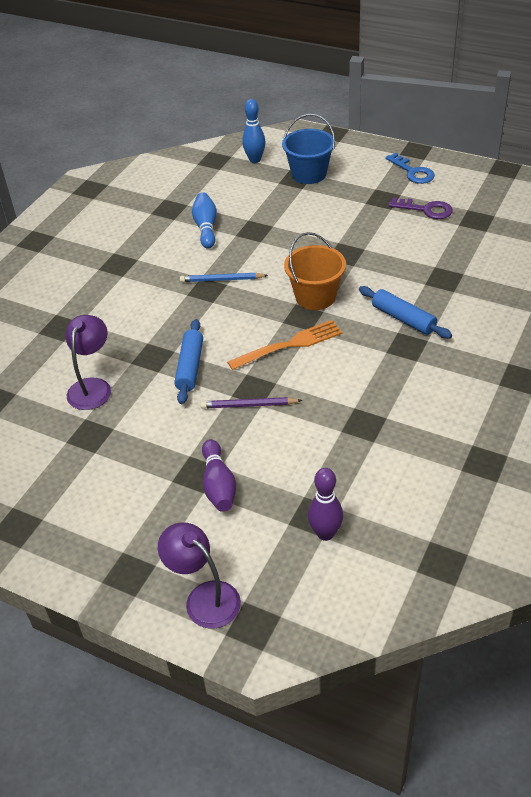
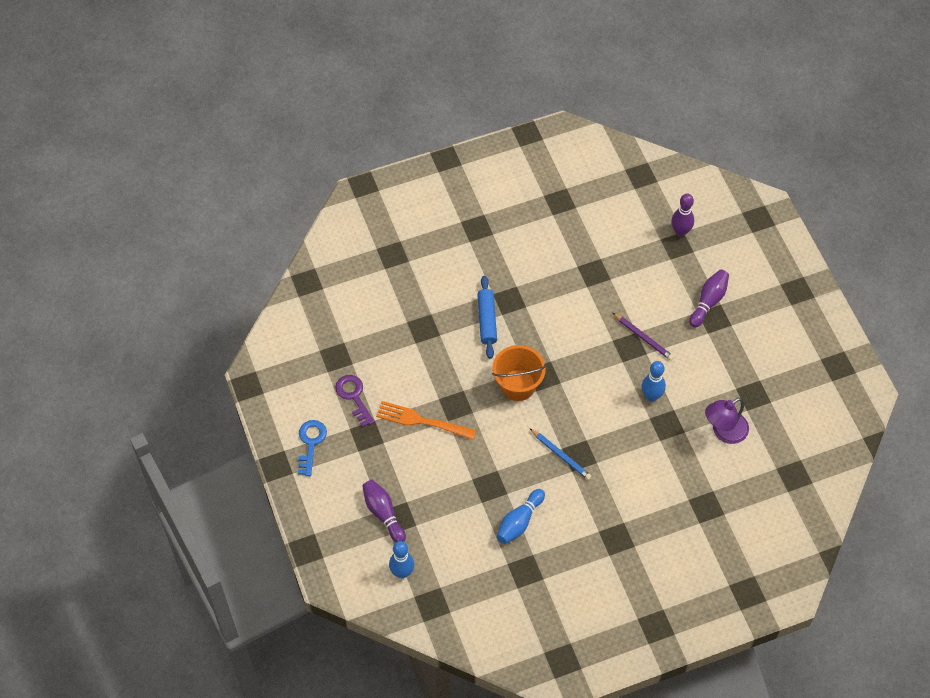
camera: 140 degrees left, 15 degrees up
(190, 367) = (651, 396): blue rolling pin -> blue bowling pin
(204, 597) = (770, 249): purple lamp -> none
(289, 345) = (575, 361): orange fork -> orange fork (422, 421)
(309, 174) = (383, 513): blue bucket -> purple bowling pin

